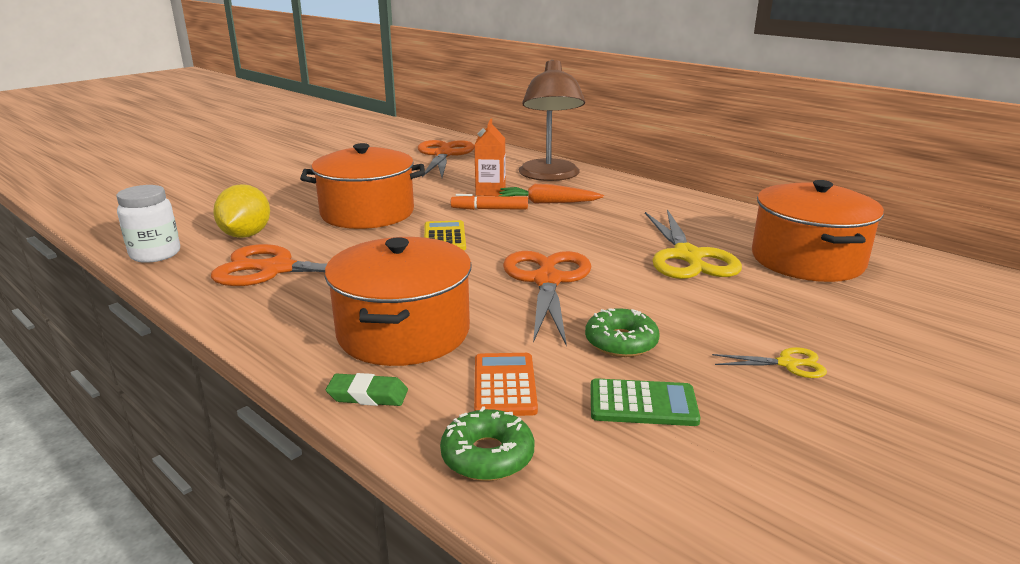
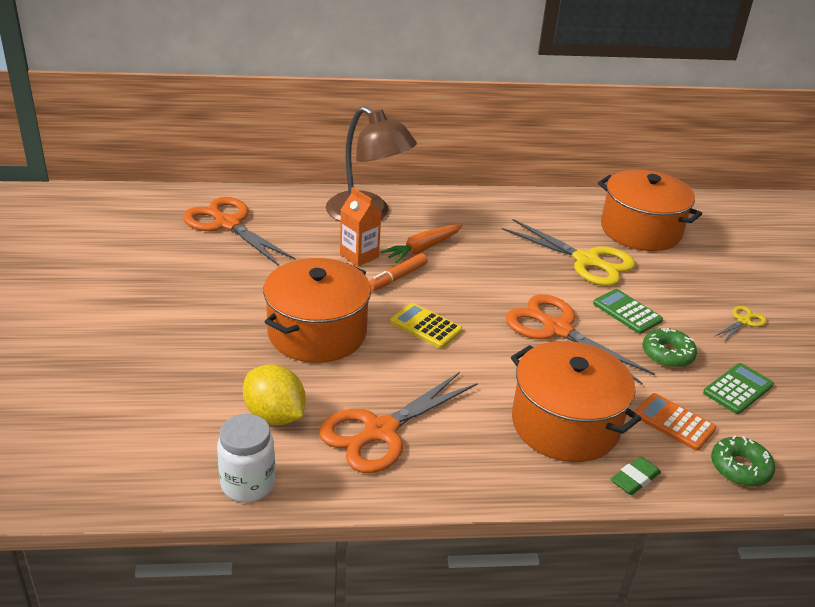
camera: 50 degrees left, 10 degrees up
(648, 299) = (627, 312): none -> green calculator

